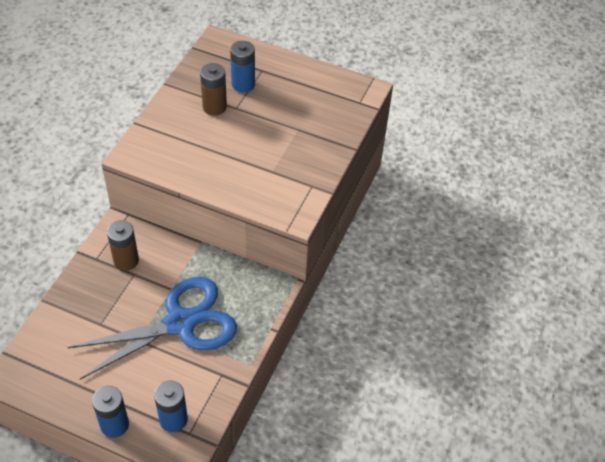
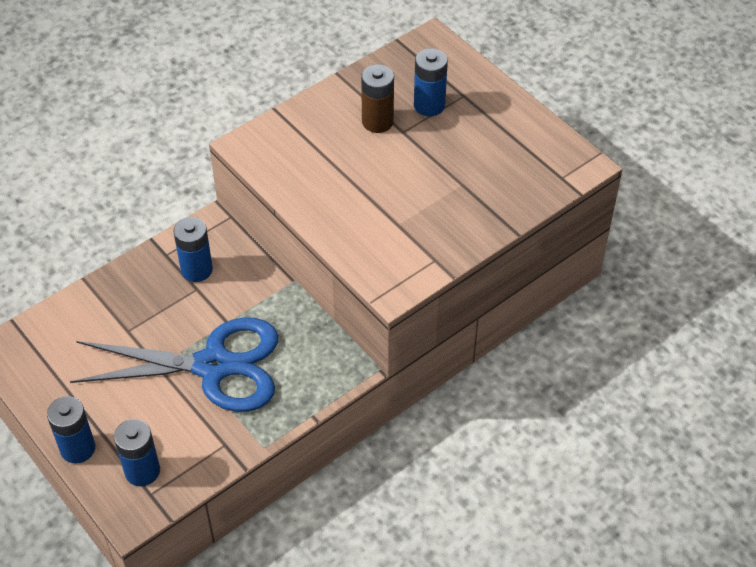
camera: 30 degrees right, 0 degrees up
(126, 260) = (196, 270): brown battery -> blue battery

